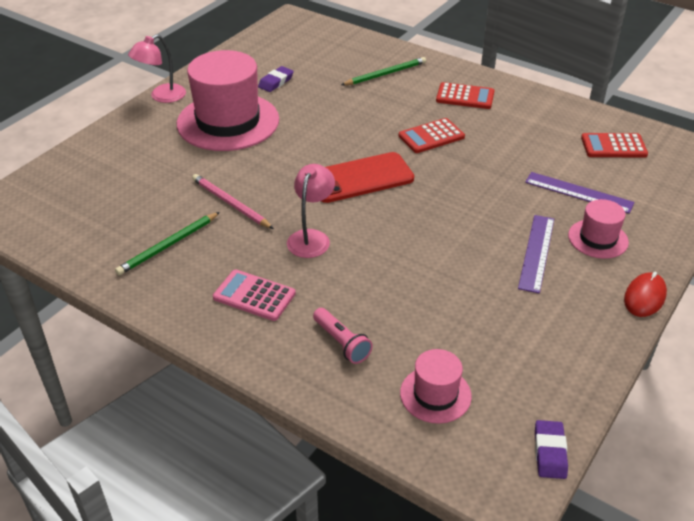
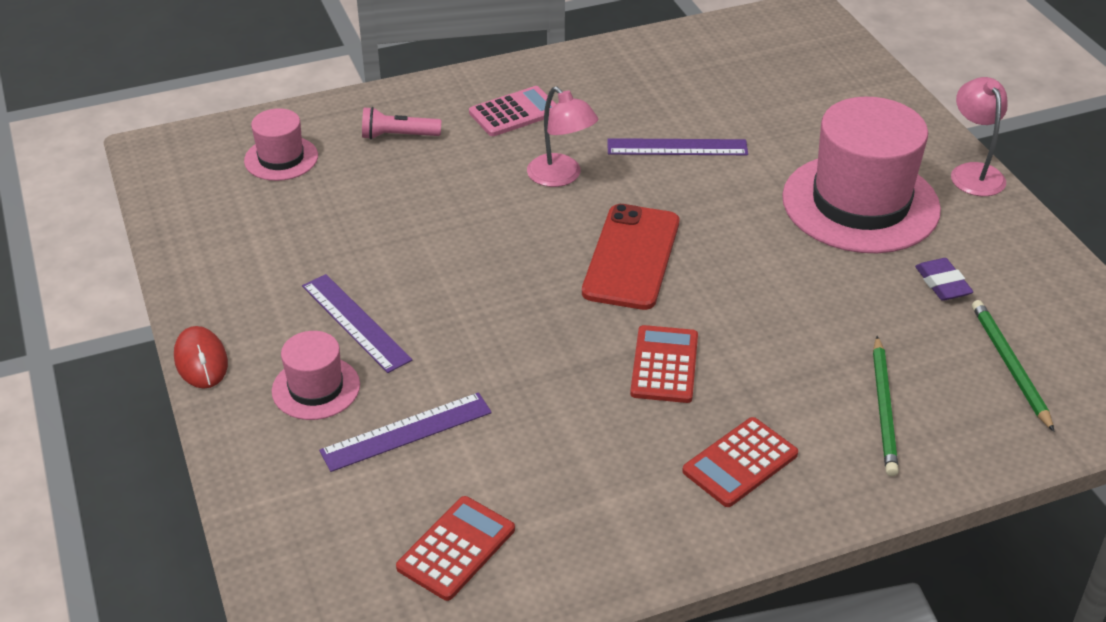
camera: 125 degrees right, 0 degrees up
(168, 245) = (644, 89): green pencil -> green pencil (1009, 365)
(230, 203) = (677, 147): pink pencil -> purple ruler
(550, 452) = (153, 186): purple eraser -> none

